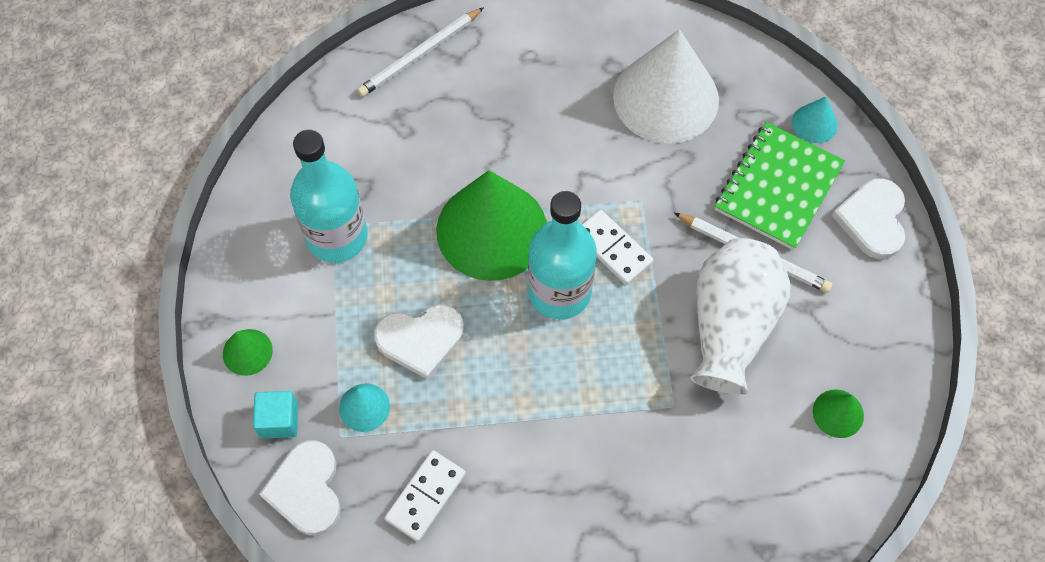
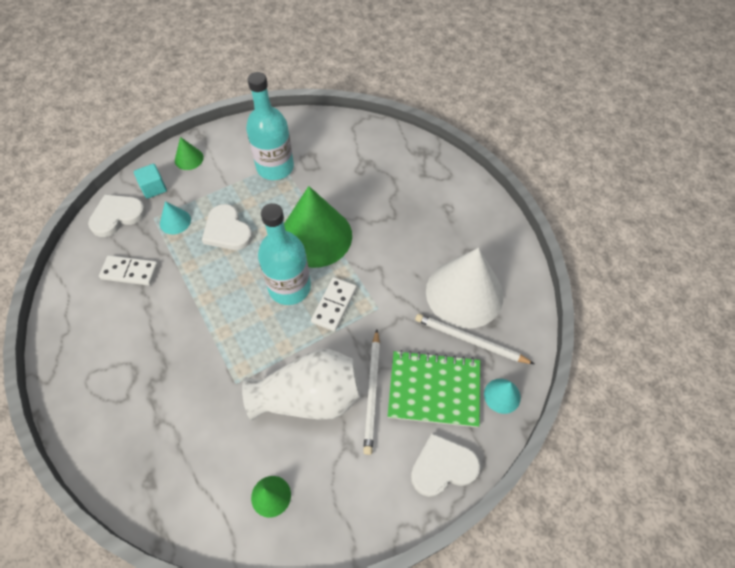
camera: 65 degrees right, 5 degrees down
(420, 55) = (414, 156): white pencil -> white pencil (470, 340)

